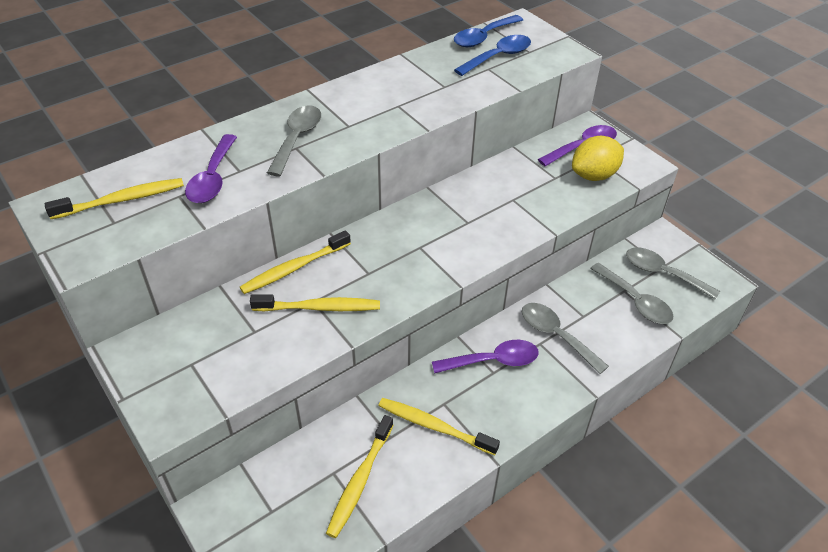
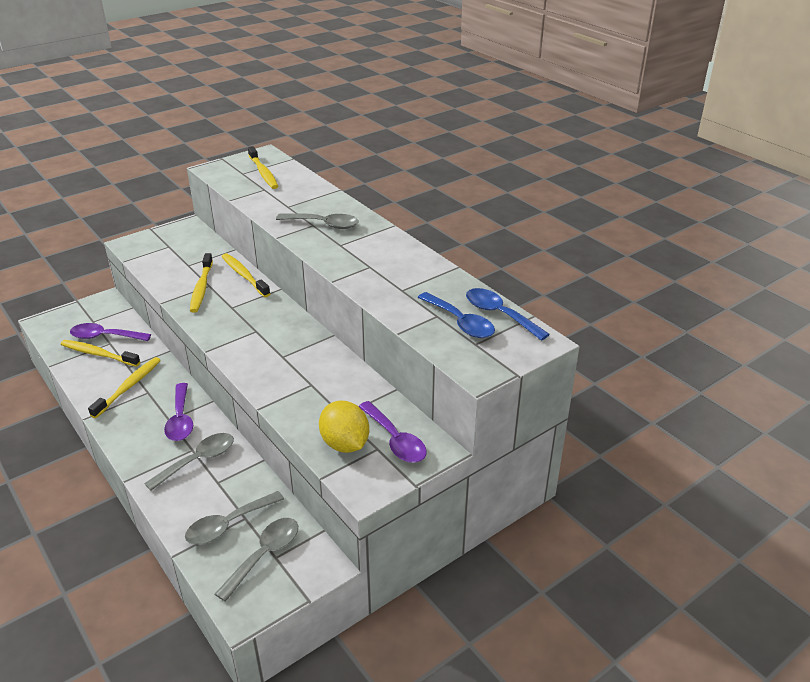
camera: 90 degrees right, 10 degrees down
(213, 178) = (280, 198): purple spoon -> purple spoon (105, 337)

